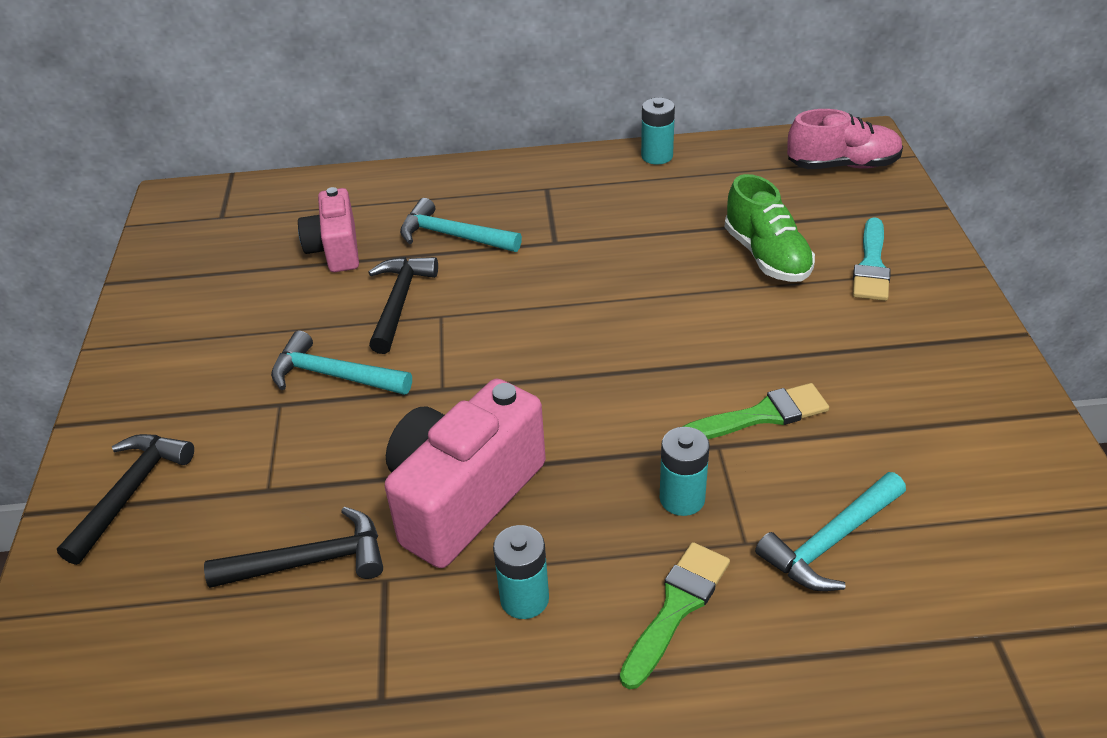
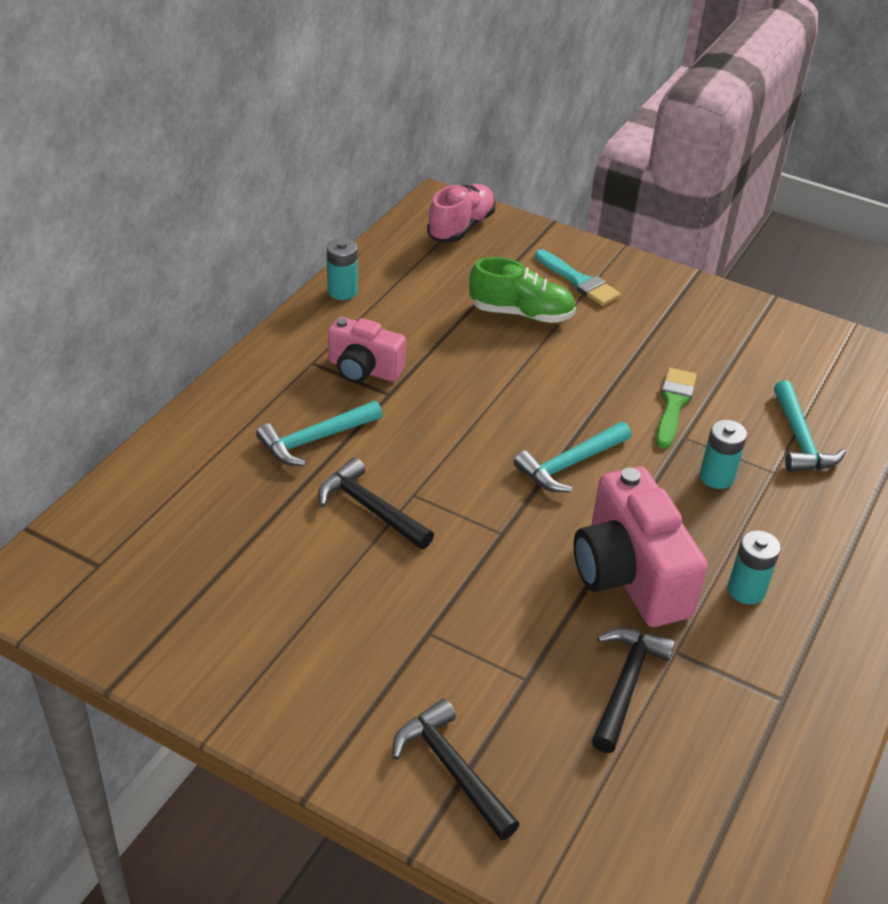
camera: 60 degrees left, 0 degrees up
(334, 375) = (425, 586): turquoise hammer -> turquoise hammer (570, 464)
(335, 249) = (250, 513): pink camera -> pink camera (363, 369)
(676, 608) = (803, 528): green brush -> none

